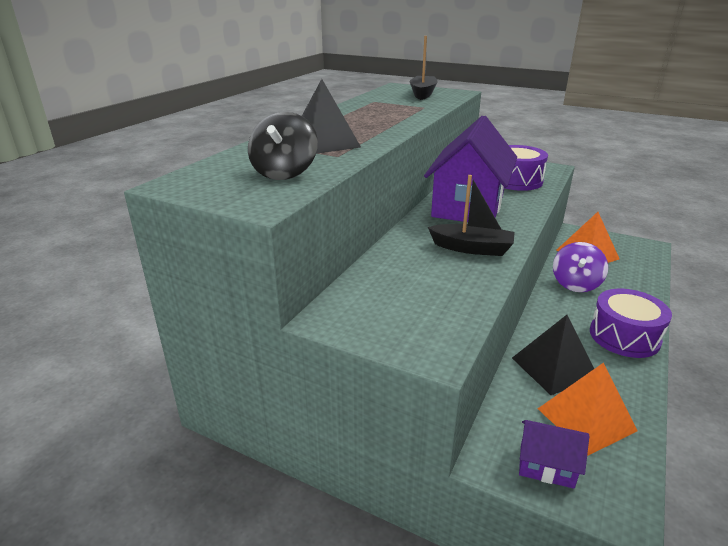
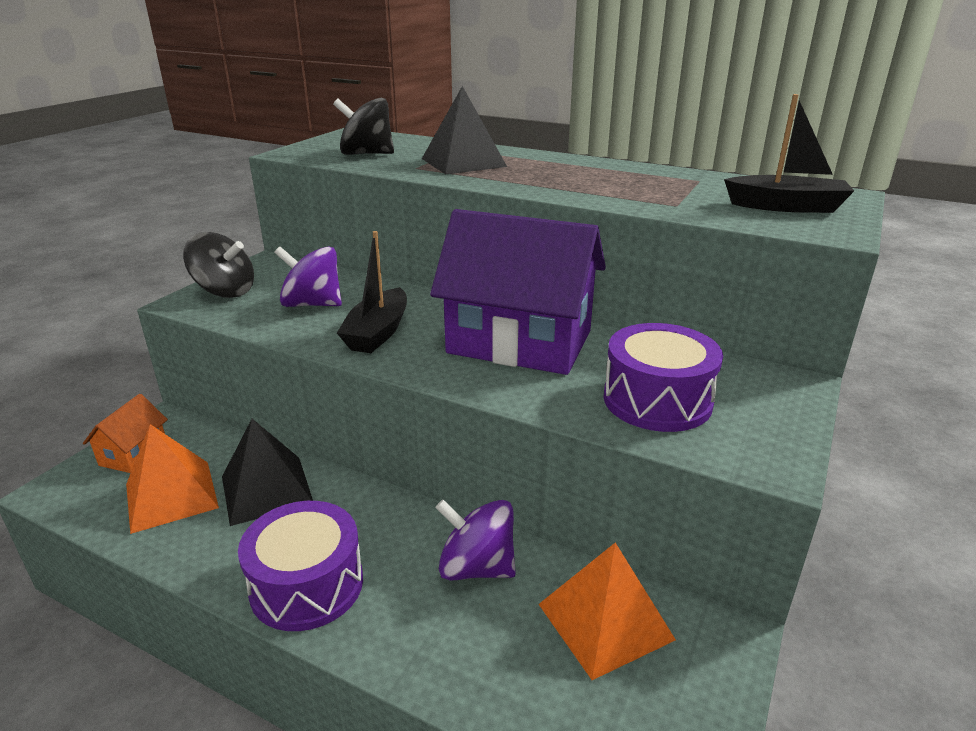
camera: 90 degrees right, 0 degrees up
(407, 332) = (225, 291): none -> black spinning top
(429, 279) = (312, 304): none -> purple spinning top
(546, 466) = (133, 454): purple house -> orange house

